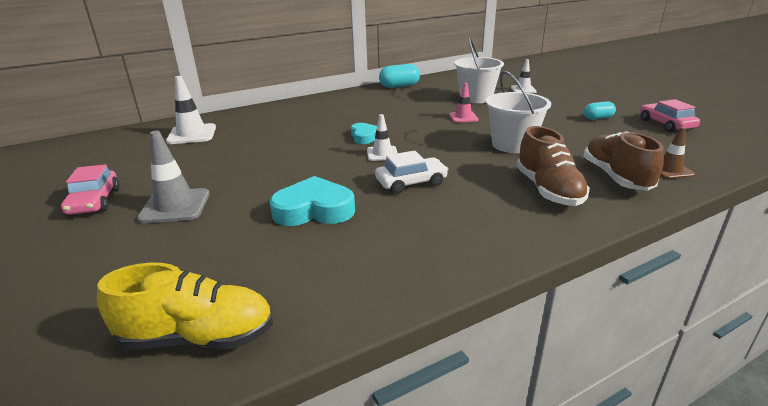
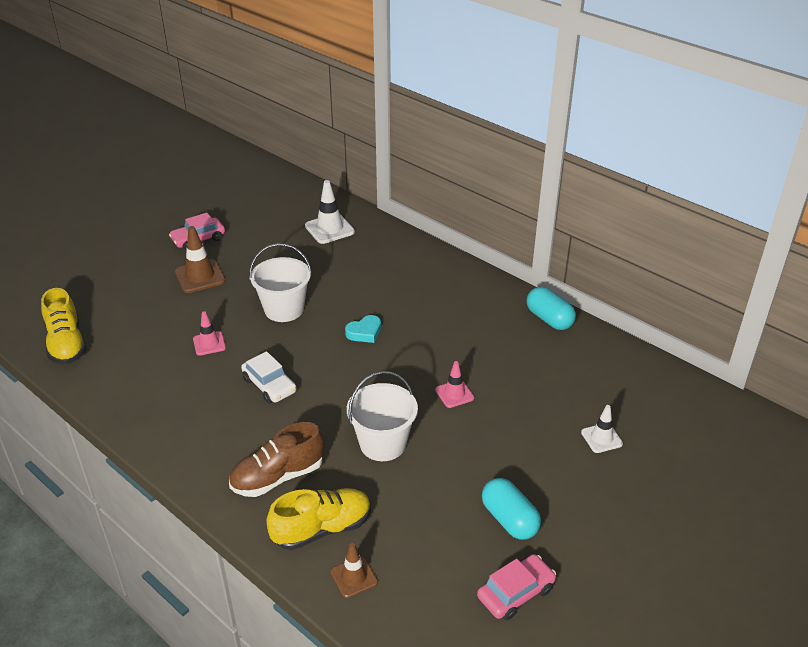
camera: 70 degrees right, 10 degrees up
(175, 206) = (200, 276): grey traffic cone -> brown traffic cone
(314, 210) = (209, 343): turquoise heart -> pink traffic cone
(382, 154) = (326, 354): white traffic cone -> none
(476, 98) = (536, 395): white bucket -> white bucket (284, 309)
(598, 118) = (509, 519): turquoise capsule -> turquoise capsule, size x1.61
(616, 177) = (322, 529): brown shoe -> yellow shoe

